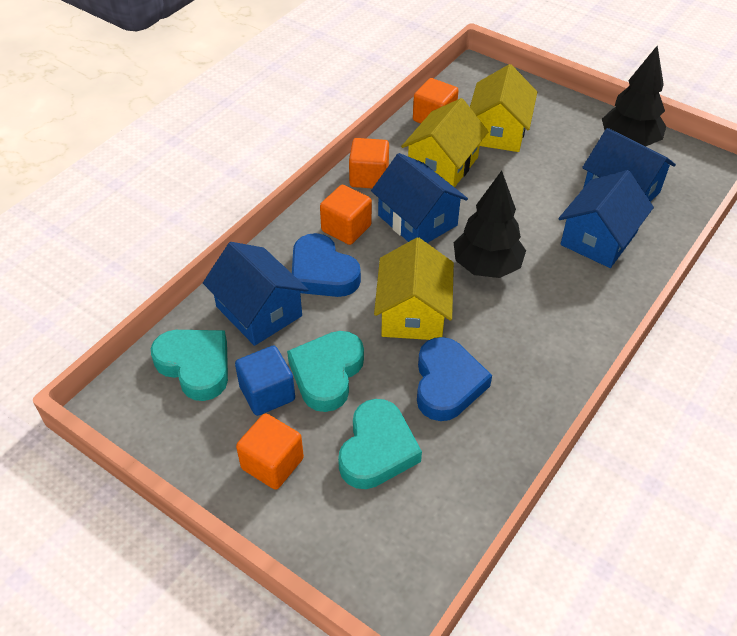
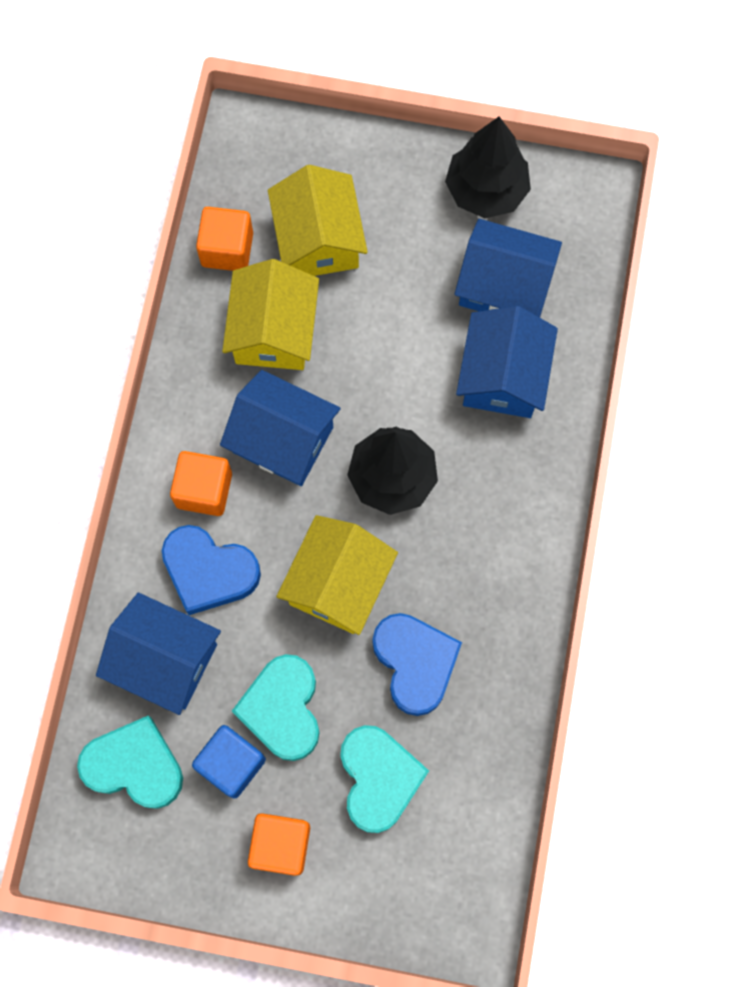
camera: 25 degrees left, 25 degrees up
(369, 177) = (192, 393): orange cube -> none
(413, 313) = (338, 583): yellow house -> yellow house turned 45 degrees clockwise

